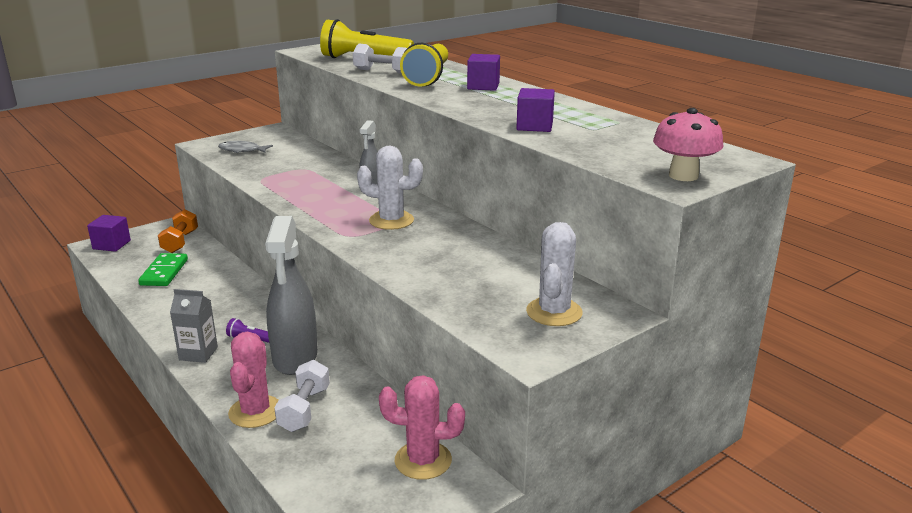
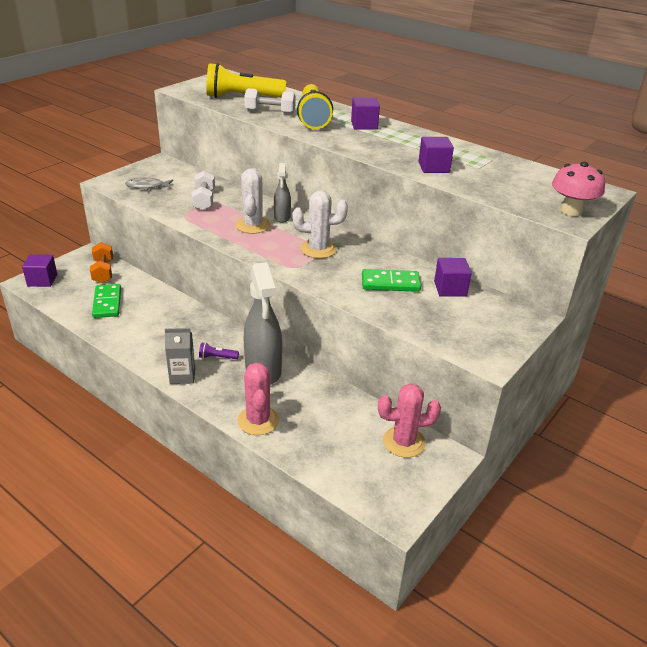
camera: 15 degrees left, 10 degrees up
(304, 409) = (295, 413): white dumbbell -> white dumbbell (204, 200)
(456, 261) = (390, 283): none -> green domino
(529, 273) = (450, 289): none -> purple cube
(554, 312) = (486, 321): white cactus -> white cactus (252, 225)

